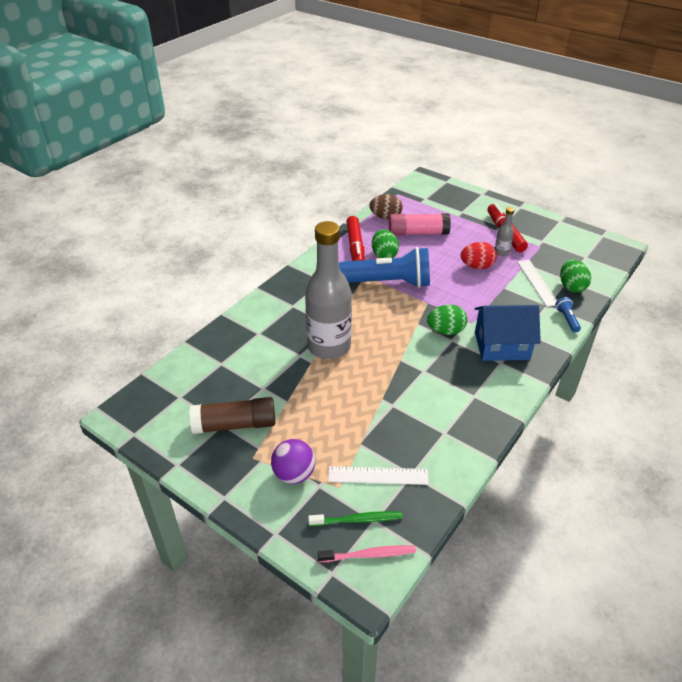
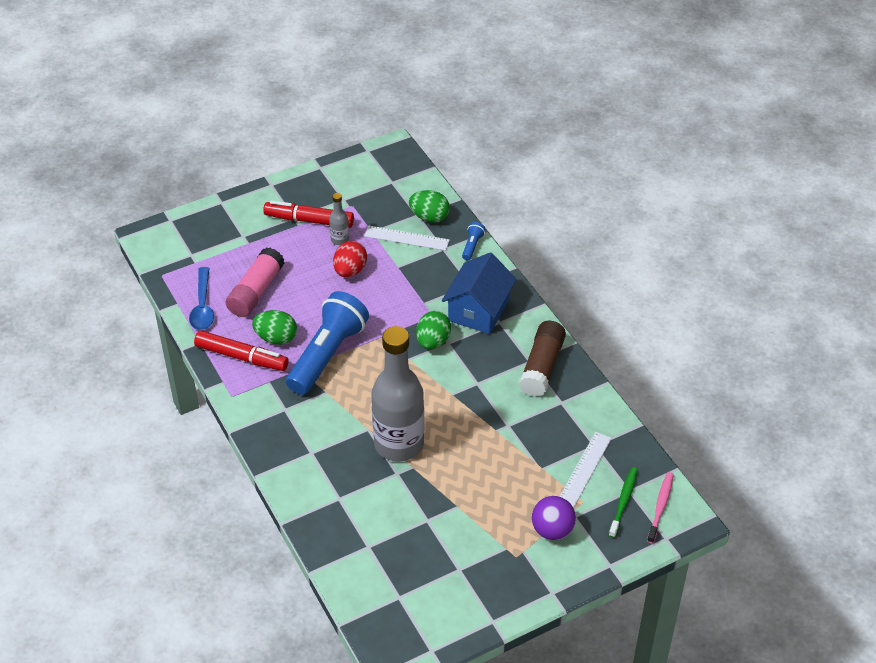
camera: 65 degrees left, 5 degrees up
(235, 424) = (466, 558): brown glue stick -> brown glue stick (542, 366)
(385, 217) = (203, 306): brown egg -> blue spoon
(567, 319) = (472, 246): blue flashlight -> blue flashlight turned 90 degrees clockwise

